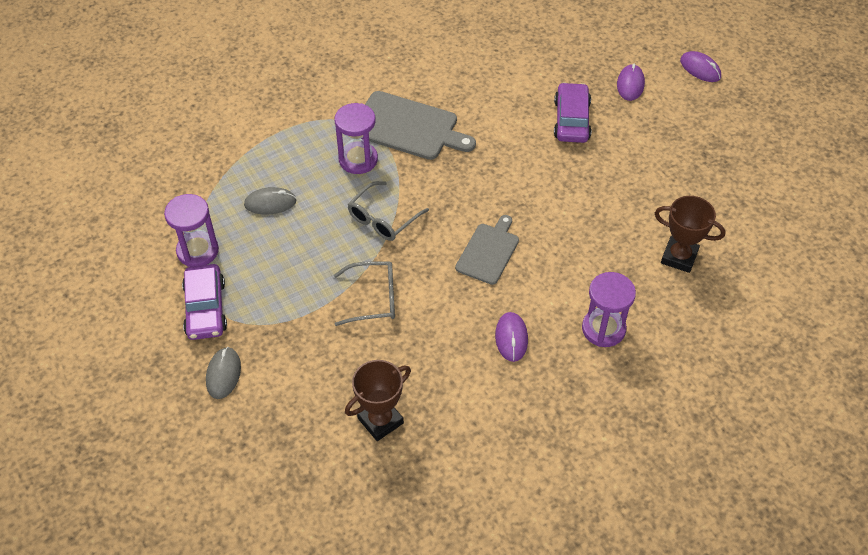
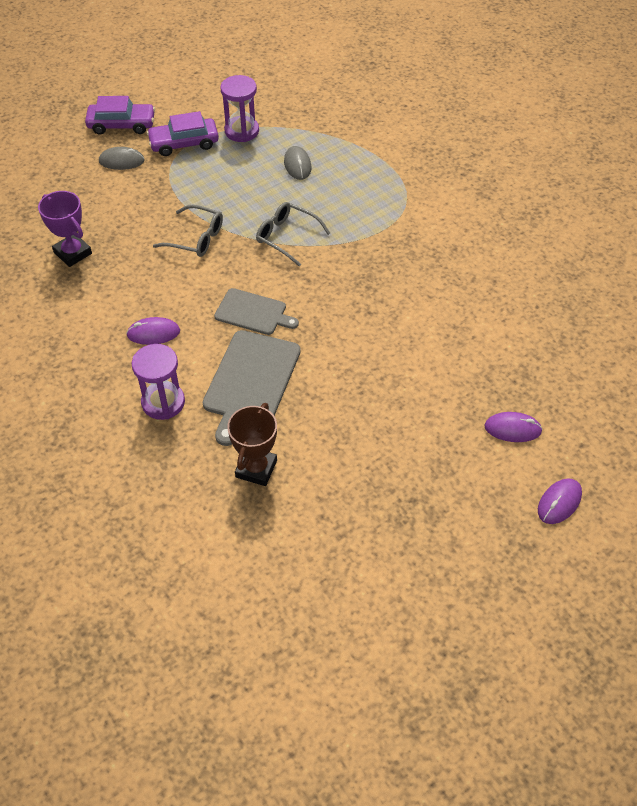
camera: 85 degrees right, 0 degrees up
(358, 160) = (357, 214): purple hourglass -> none
(373, 298) = (196, 238): grey glasses -> grey glasses turned 60 degrees counterclockwise
(380, 421) = (73, 253): brown trophy -> purple trophy
(408, 127) = (406, 245): grey cutting board -> grey cutting board (251, 381)
(571, 120) = (442, 374): purple car -> purple car (121, 124)

